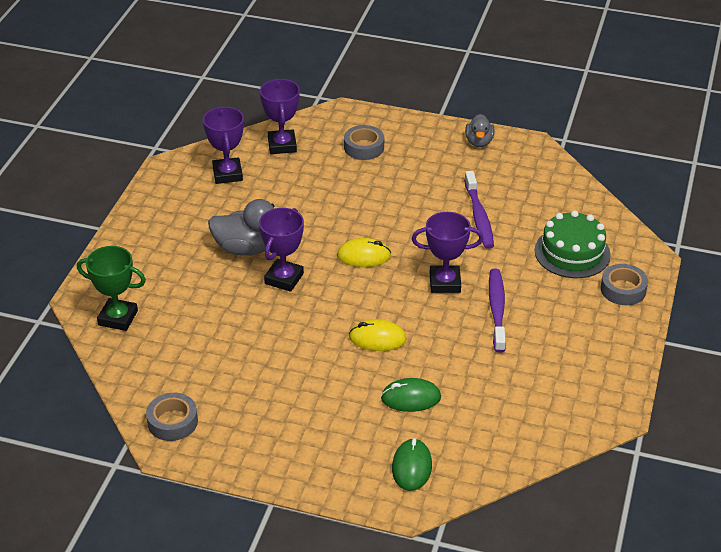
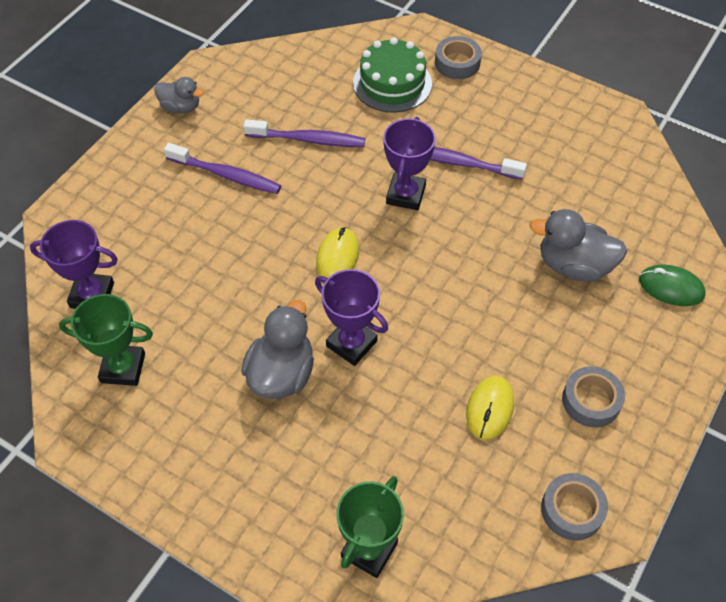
camera: 75 degrees left, 15 degrees up
(227, 174) = (123, 368): purple trophy -> green trophy
(364, 147) = (139, 212): grey tape -> grey tape (591, 400)
(377, 338) = (477, 274): yellow mouse -> yellow mouse (490, 409)
(410, 398) = (573, 265): green mouse -> grey duck
(419, 181) = (226, 175): none -> purple toothbrush

